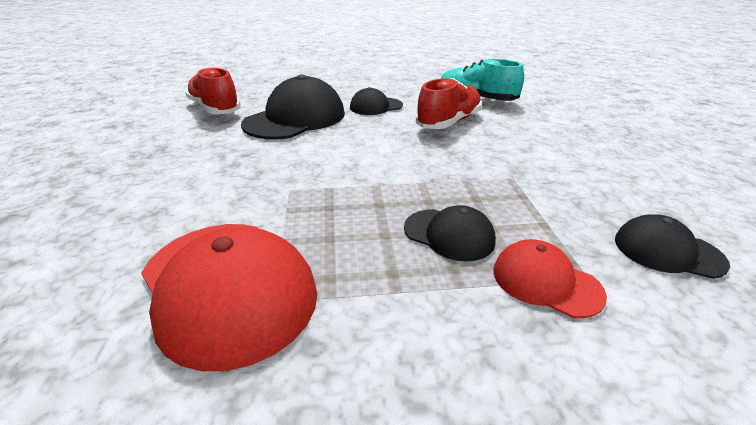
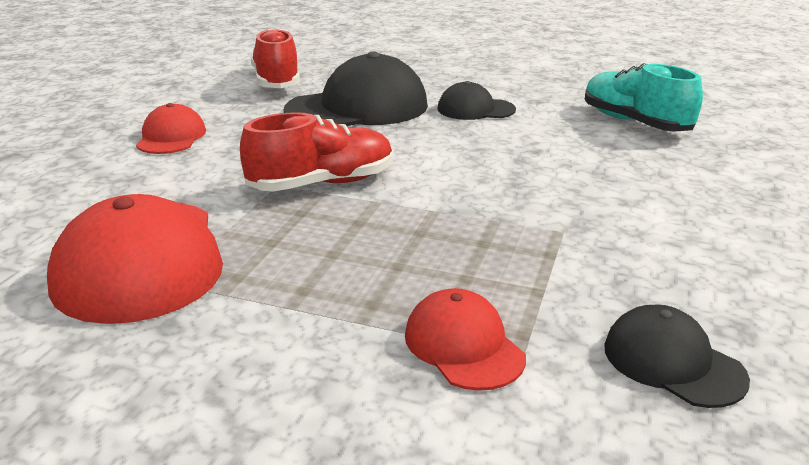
camera: 25 degrees right, 5 degrees down
(163, 168) = (171, 137): none -> red cap
(448, 122) = (554, 147): red shoe -> red shoe (322, 184)
(449, 234) = (405, 271): black cap -> none

